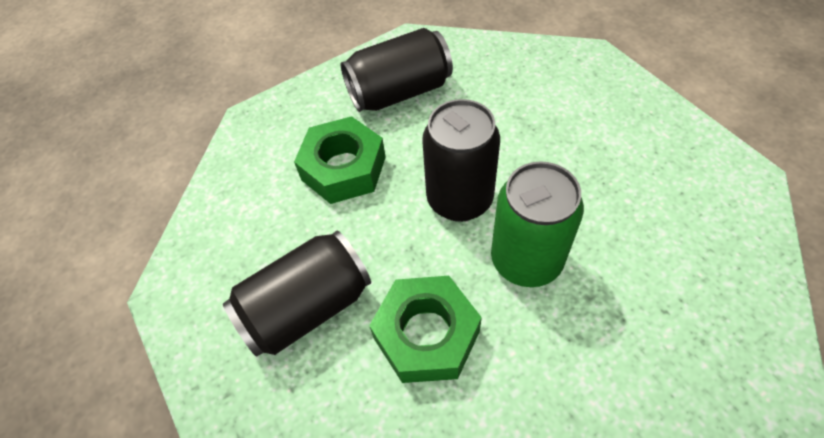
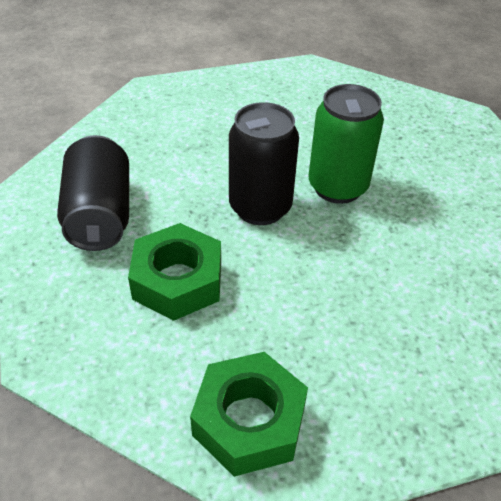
camera: 80 degrees left, 10 degrees down
(307, 308) = (337, 343): black can -> none
(426, 334) = (388, 263): green nut -> green nut (249, 421)

